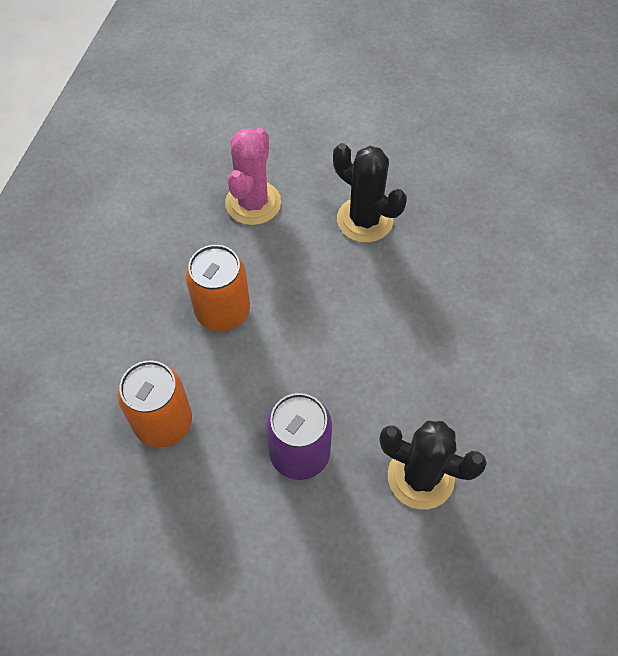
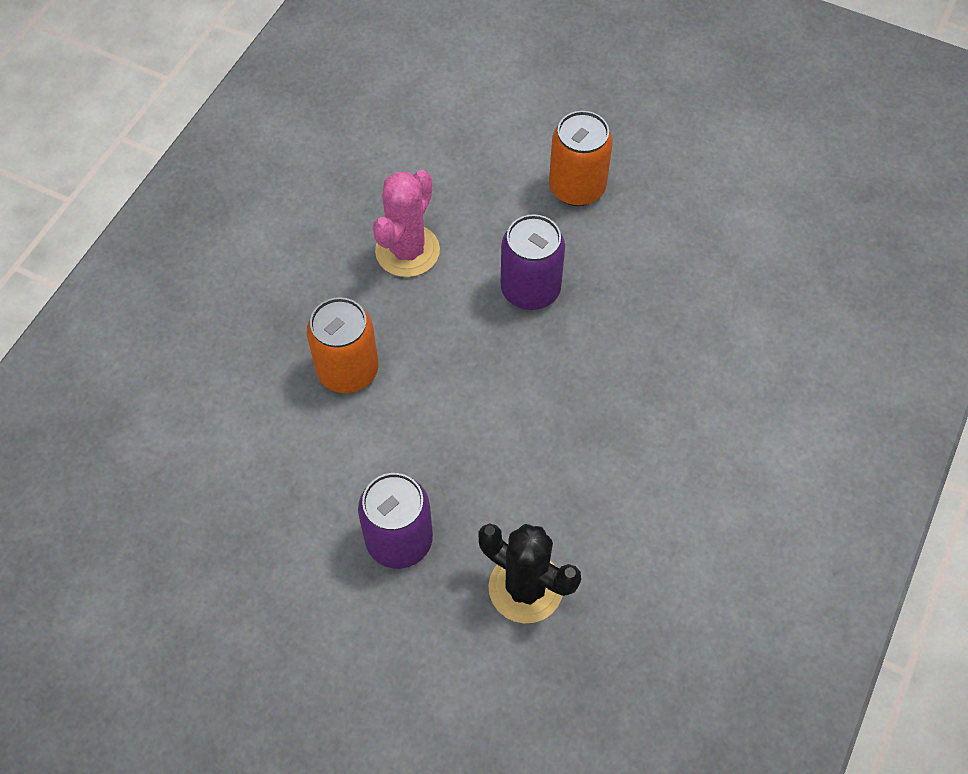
camera: 10 degrees right, 0 degrees up
(163, 422) = (259, 483): orange can -> orange can (577, 188)
(364, 220) = (530, 289): black cactus -> purple can

